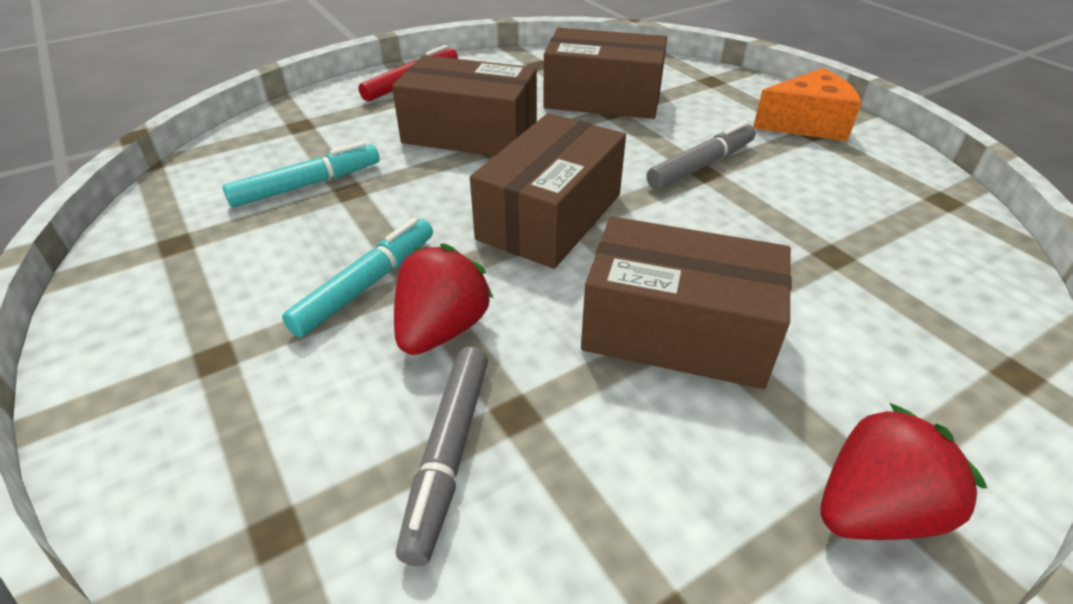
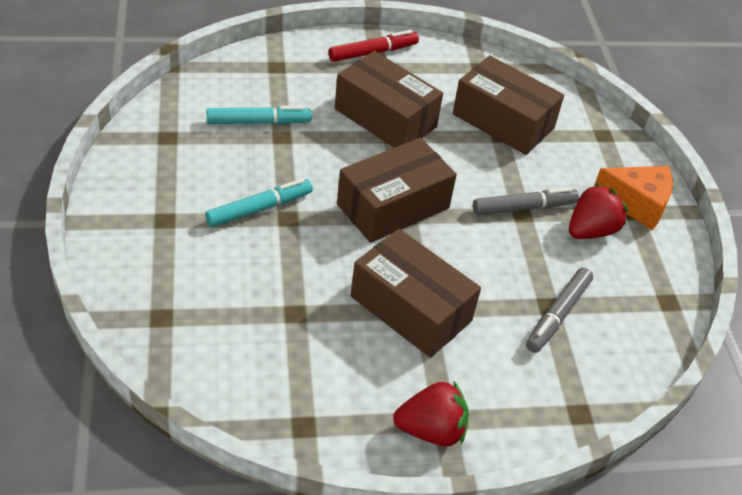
camera: 20 degrees right, 5 degrees up
(442, 329) = (285, 253): red strawberry -> red strawberry (590, 231)
(448, 455) = (251, 318): grey marker -> grey marker (557, 315)

